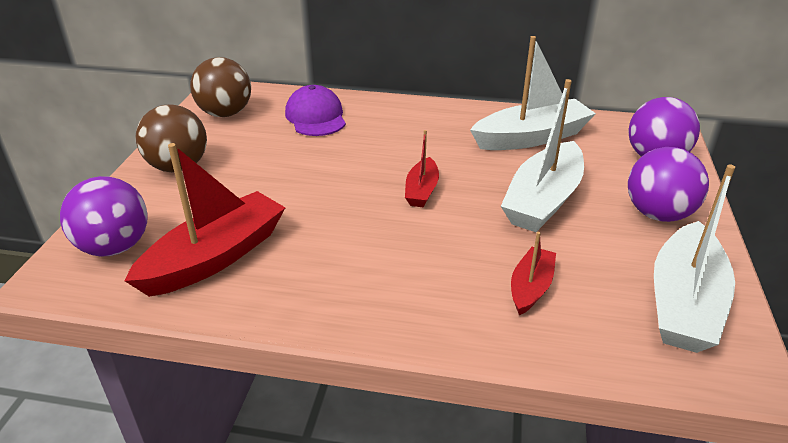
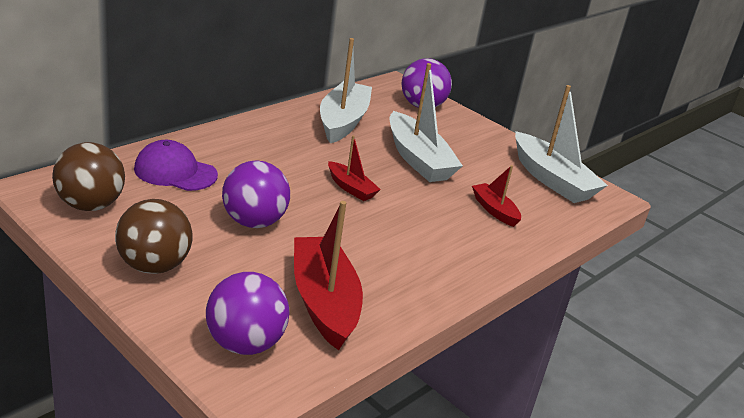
camera: 60 degrees left, 5 degrees down
(658, 214) = (475, 139): purple ball -> purple ball (254, 222)

